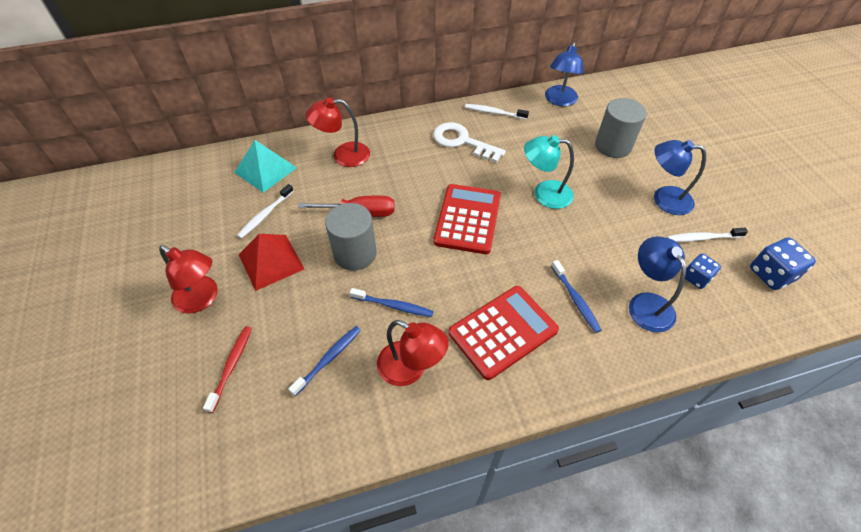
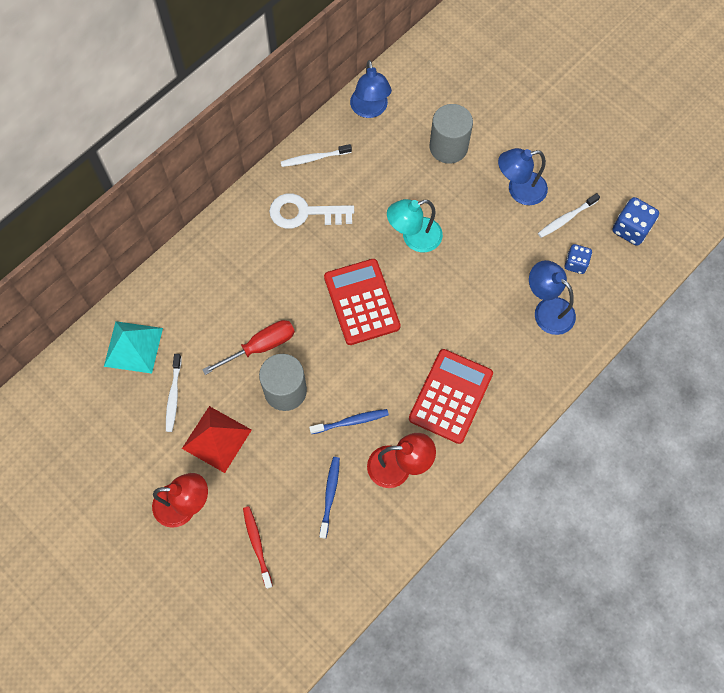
camera: 30 degrees left, 15 degrees up
(343, 155) = (198, 290): red lamp -> none
(575, 299) = (492, 336): blue toothbrush -> none

